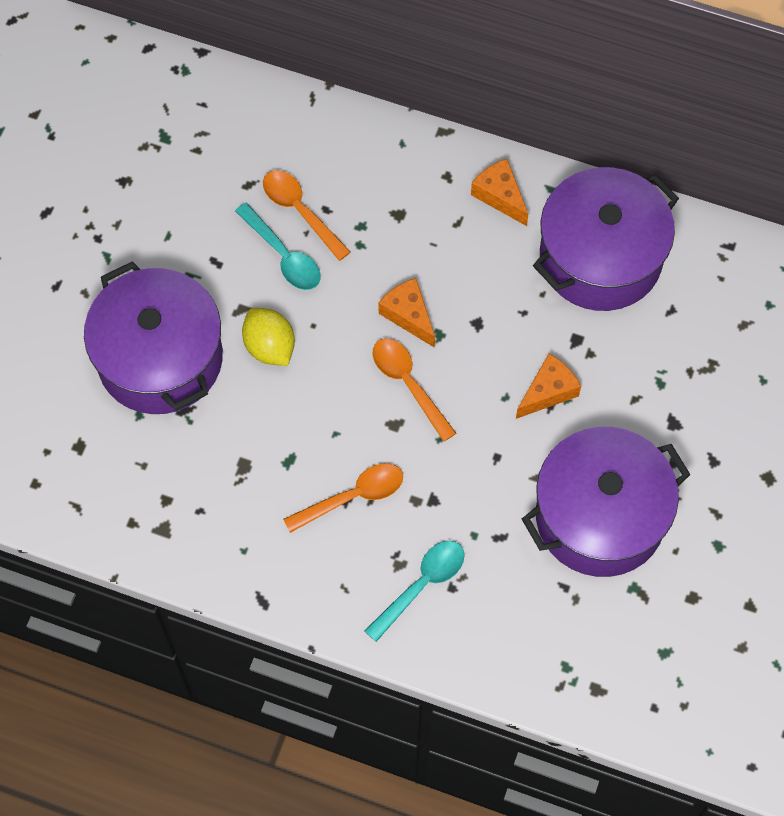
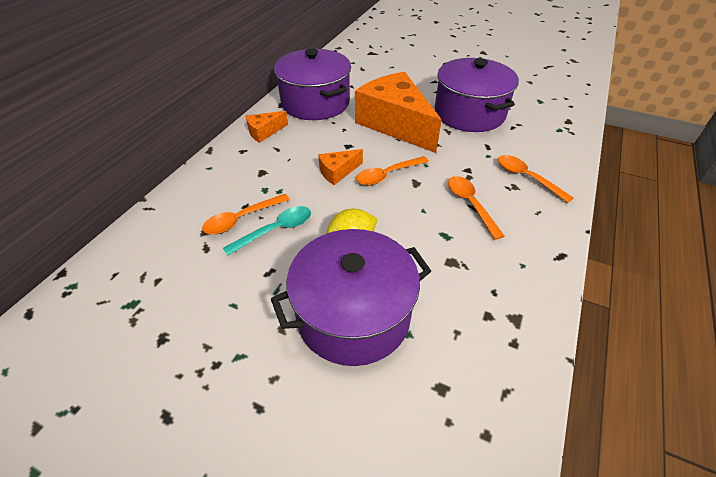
camera: 85 degrees left, 20 degrees down
(421, 585) = (526, 178): turquoise spoon -> orange spoon
(548, 391) = (395, 124): orange cheese -> orange cheese, size x2.31

